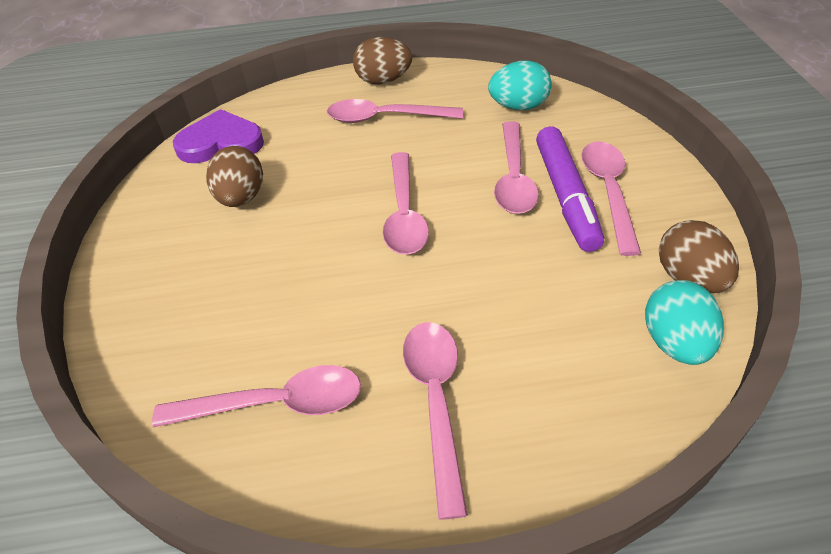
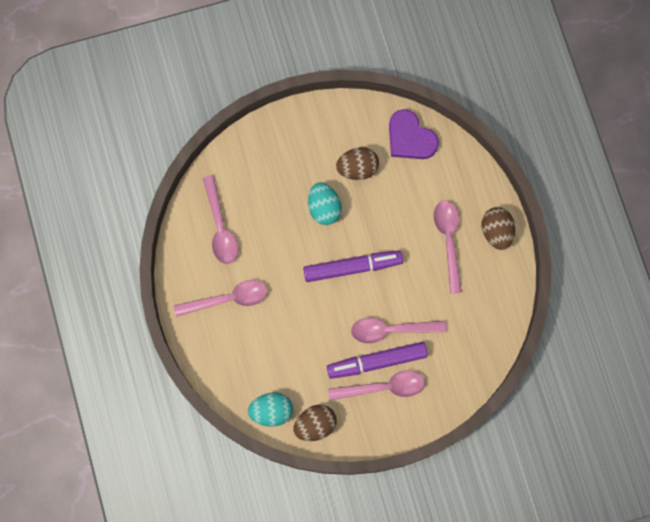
camera: 80 degrees right, 30 degrees up
(221, 143) = (410, 138): purple heart -> purple heart turned 150 degrees clockwise
(404, 214) = (352, 267): pink spoon -> purple marker
(518, 107) = (471, 331): turquoise egg -> turquoise egg (324, 208)

